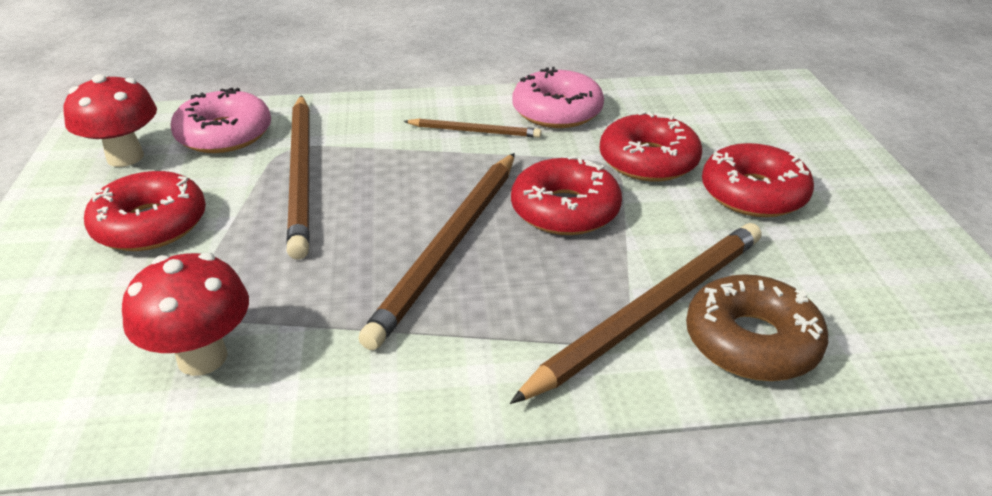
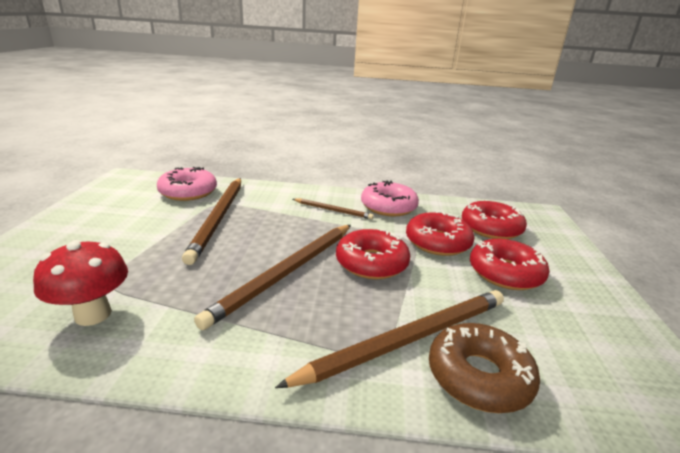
camera: 10 degrees right, 10 degrees down
(125, 157) = (127, 195): red mushroom -> none
(150, 224) = (116, 231): red donut -> red donut (491, 228)

